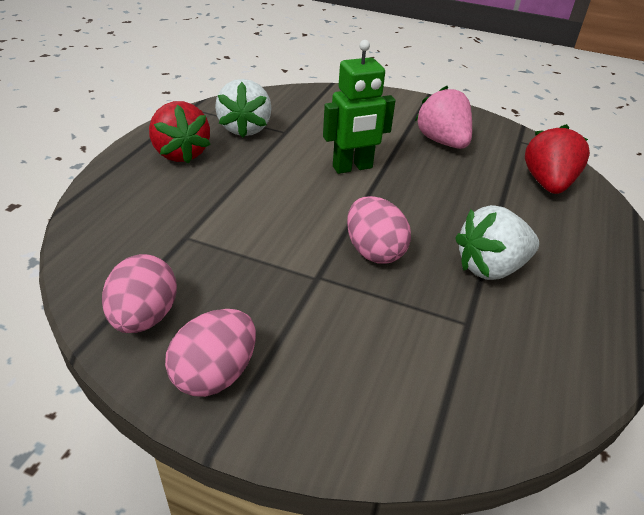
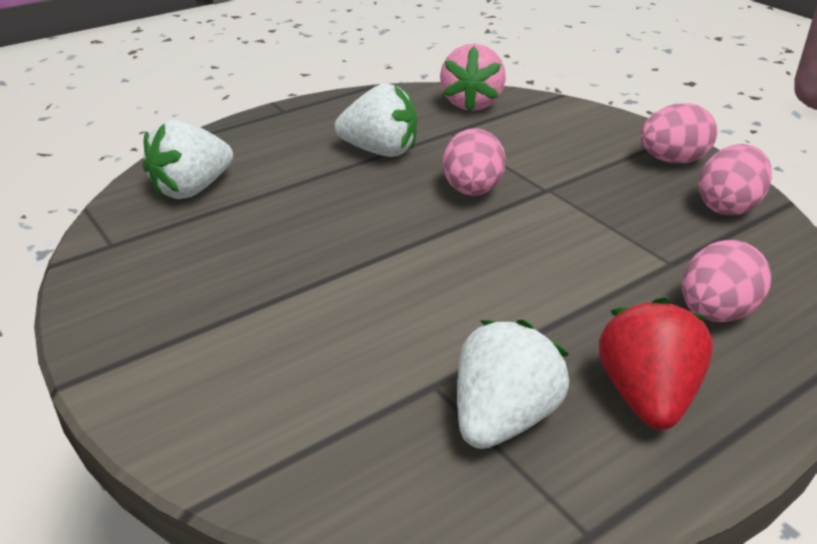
camera: 145 degrees left, 5 degrees down
(148, 208) = (715, 313): none -> pink egg
(352, 167) = (394, 281): green robot -> none
(442, 142) = (214, 278): pink strawberry -> pink strawberry (471, 103)
(547, 183) = (192, 189): red strawberry -> white strawberry

